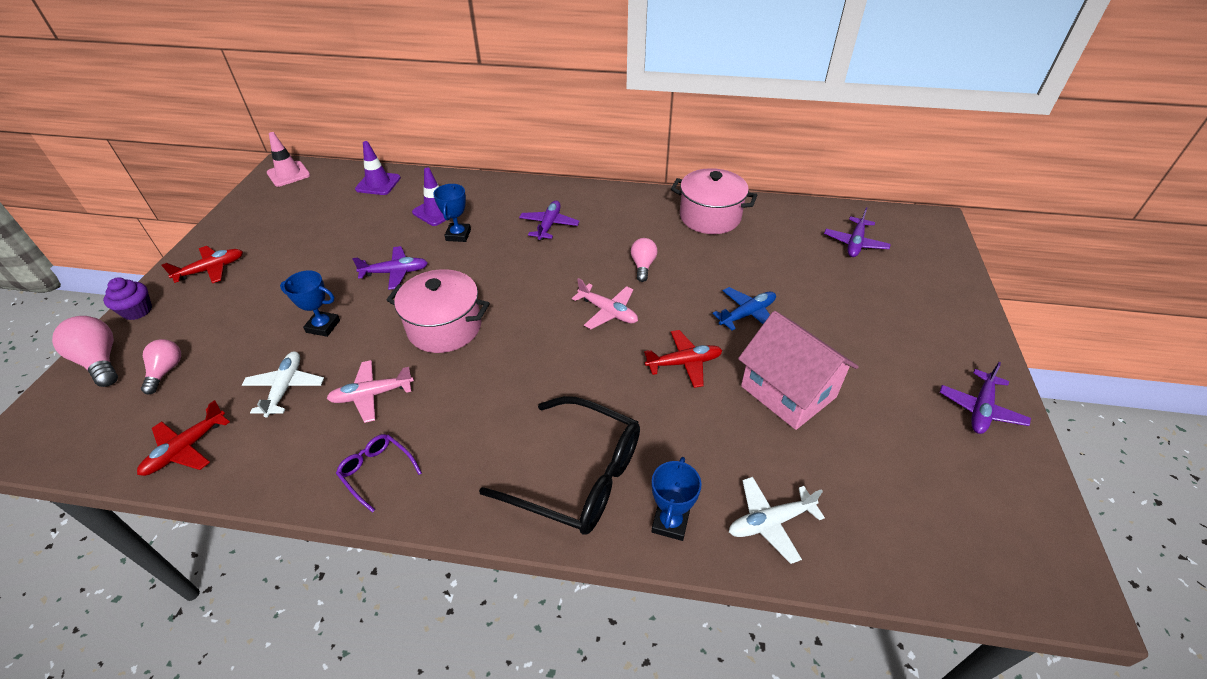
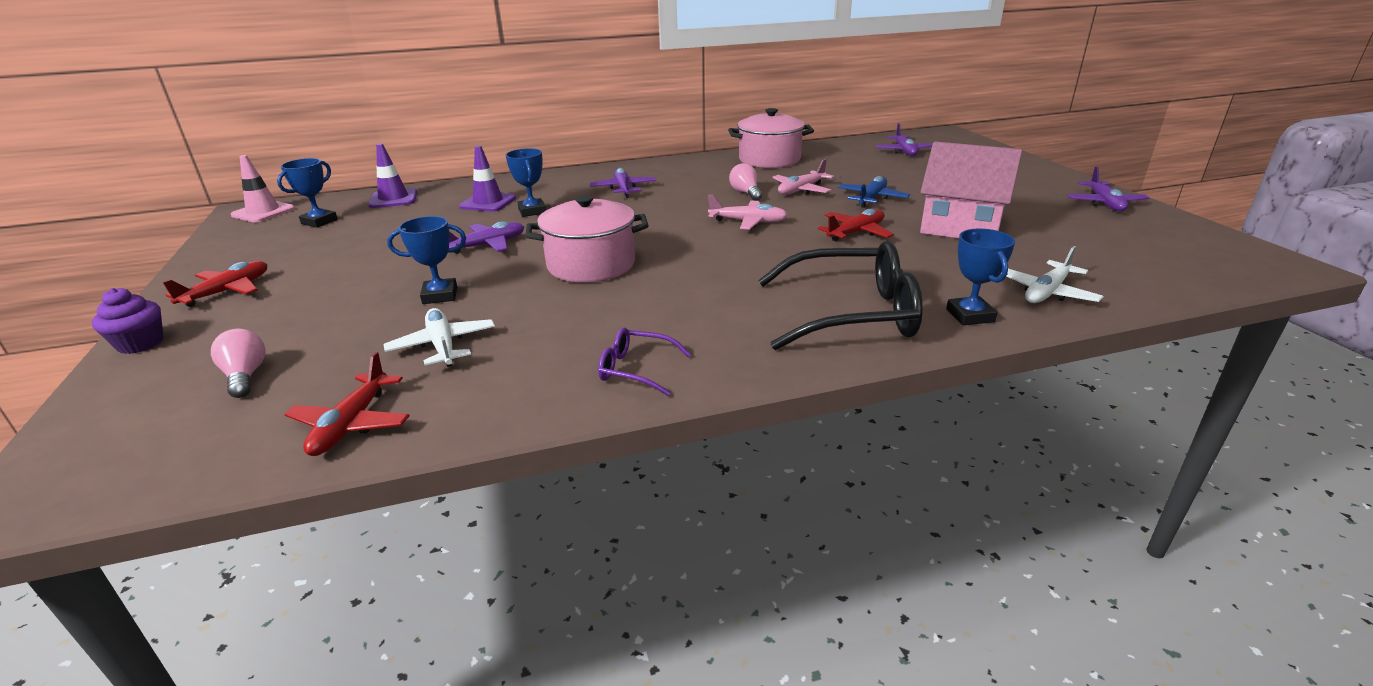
camera: 25 degrees left, 15 degrees down
(100, 361) = (121, 395): pink light bulb -> none
(313, 199) = (319, 221): none -> blue trophy
(371, 395) = (562, 323): pink plane -> pink plane (801, 190)

